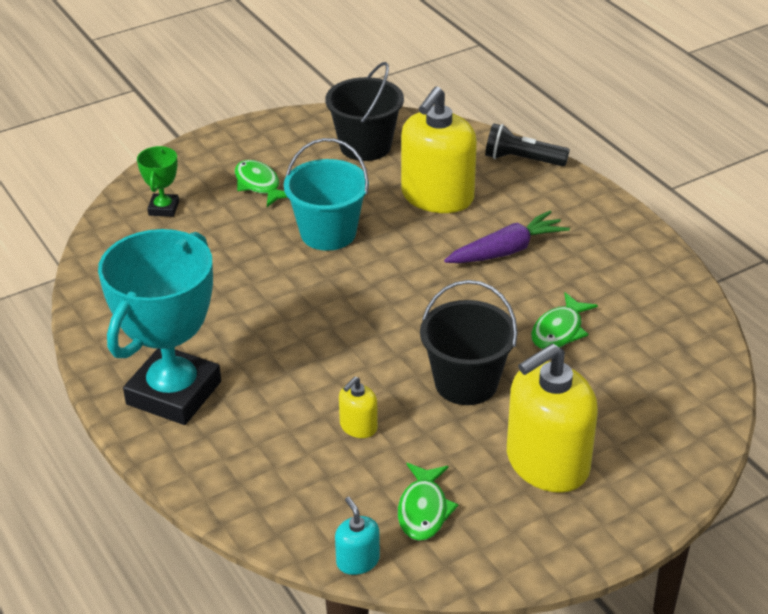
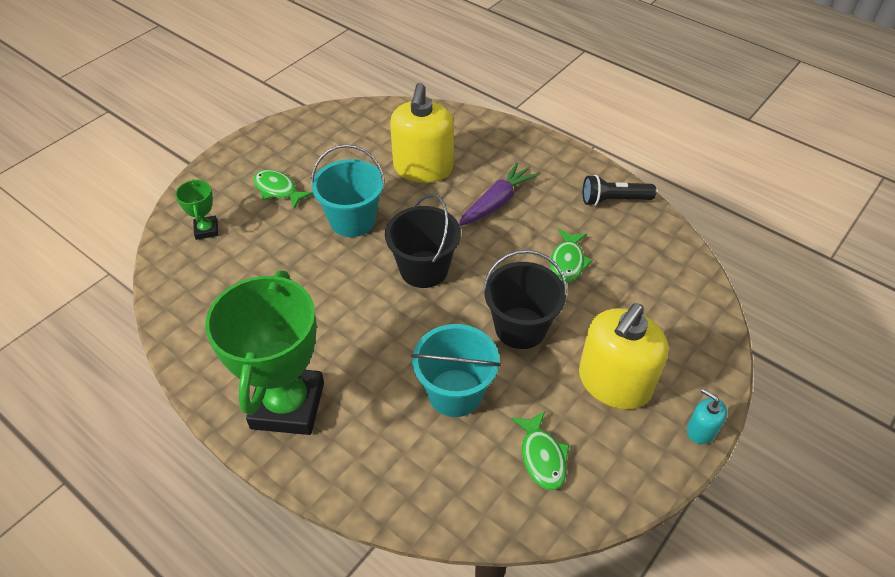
camera: 20 degrees left, 10 degrees up
(174, 393) = (288, 405): turquoise trophy -> green trophy
(357, 561) = (512, 524): turquoise soap dispenser -> turquoise soap dispenser (701, 430)
(358, 426) = (455, 393): yellow soap dispenser -> turquoise bucket
(365, 146) = (348, 137): black bucket -> black bucket (424, 269)
(522, 160) = (472, 123): black flashlight -> black flashlight (613, 200)

